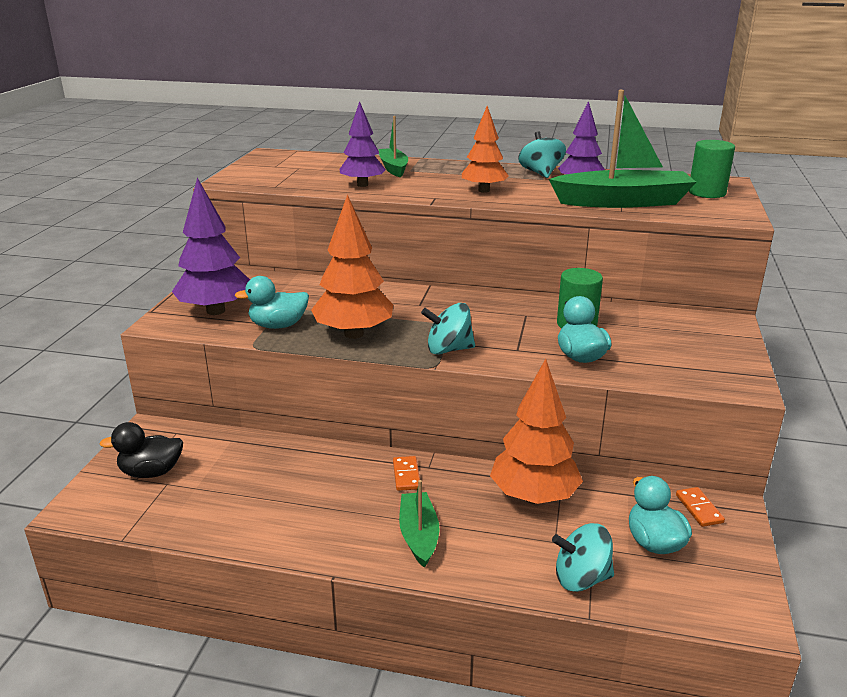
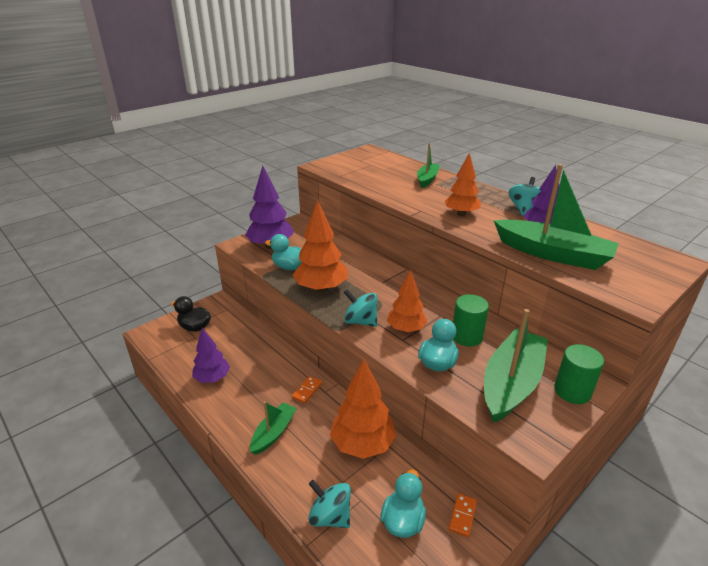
camera: 35 degrees right, 5 degrees up
(362, 185) = (390, 188): purple tree -> purple tree (212, 378)
(508, 339) = (406, 329): none -> orange tree
(667, 347) = (511, 383): none -> green boat
(707, 192) = (642, 267): green cylinder -> green cylinder (572, 391)

